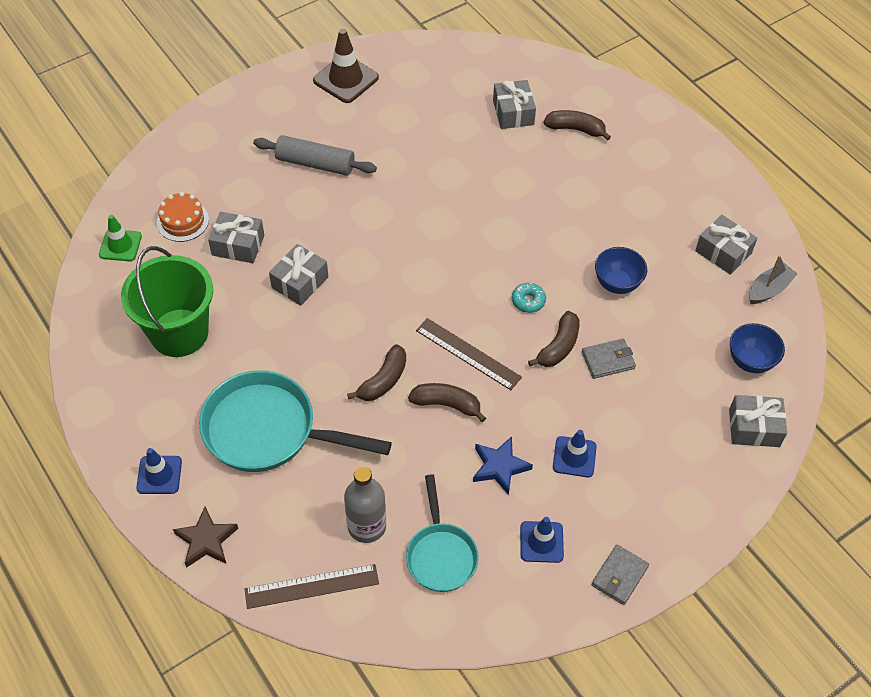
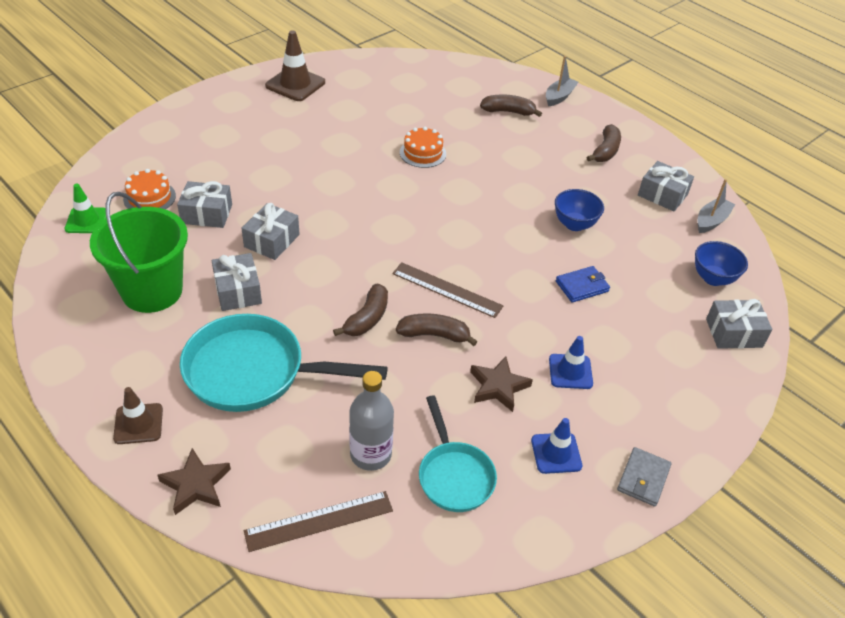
camera: 10 degrees left, 10 degrees down
(159, 475) = (138, 424): blue traffic cone -> brown traffic cone
(315, 163) = (275, 146): grey rolling pin -> none
(471, 181) = (423, 153): none -> orange cake
(500, 467) = (498, 386): blue star -> brown star
(513, 113) = (450, 102): grey gift -> grey gift (238, 291)
(528, 301) = (495, 243): turquoise donut -> none
(558, 346) = (532, 278): brown banana -> brown banana (605, 151)
(608, 360) = (582, 286): grey wallet -> blue wallet
(638, 111) = (559, 97): none -> grey boat

